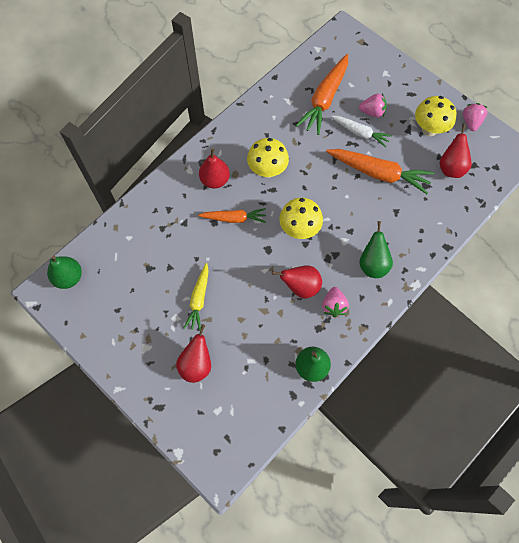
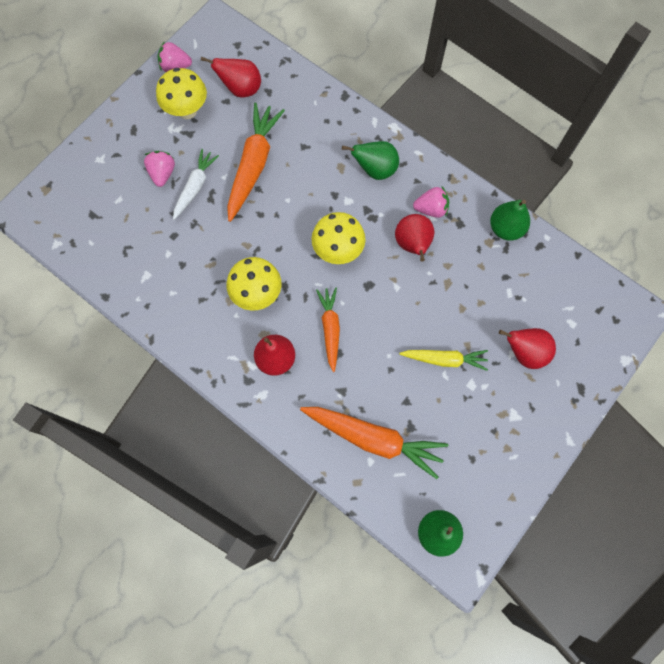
camera: 95 degrees left, 5 degrees up
(324, 99) = (143, 230): orange carrot -> orange carrot (374, 439)

